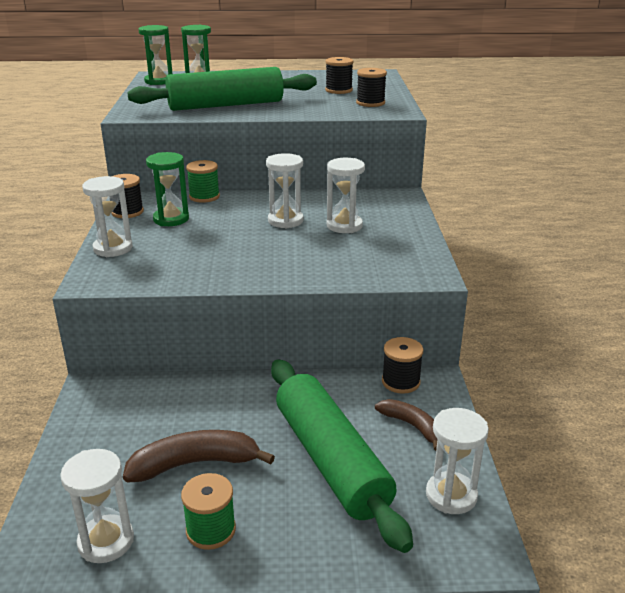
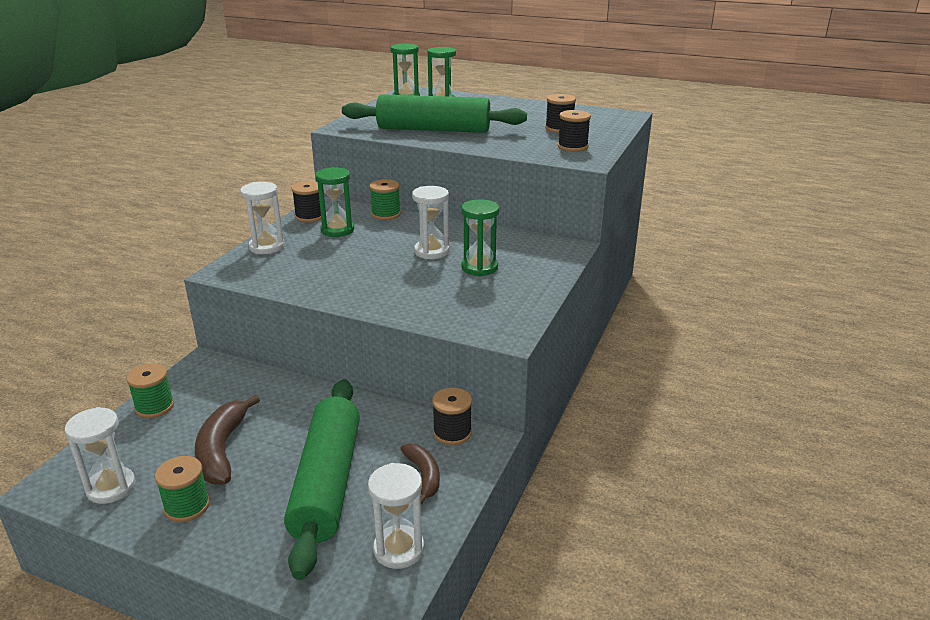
camera: 25 degrees right, 0 degrees up
(77, 445) = (154, 407): none -> green spool
(195, 464) = (222, 449): brown banana -> brown banana turned 105 degrees counterclockwise
(344, 226) = (479, 267): white hourglass -> green hourglass

